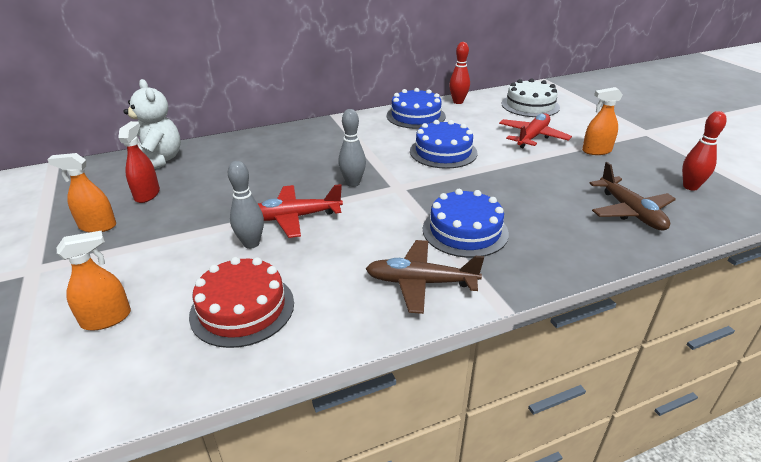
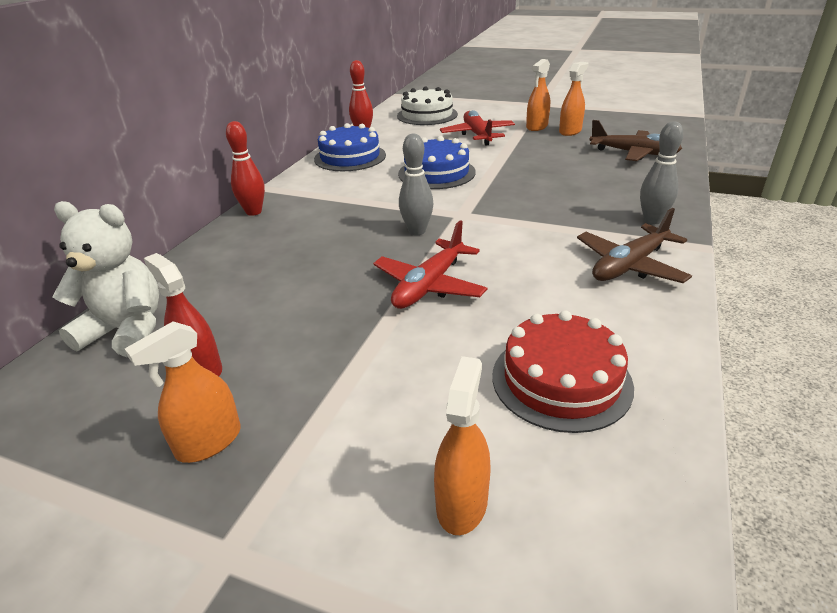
camera: 45 degrees left, 0 degrees up
(251, 244) = (442, 330): grey bowling pin -> grey bowling pin (652, 220)
(465, 231) = (576, 216): blue cake -> none
(617, 167) = (570, 131): none -> orange spray bottle
(690, 187) = (629, 125): red bowling pin -> red bowling pin (254, 212)

